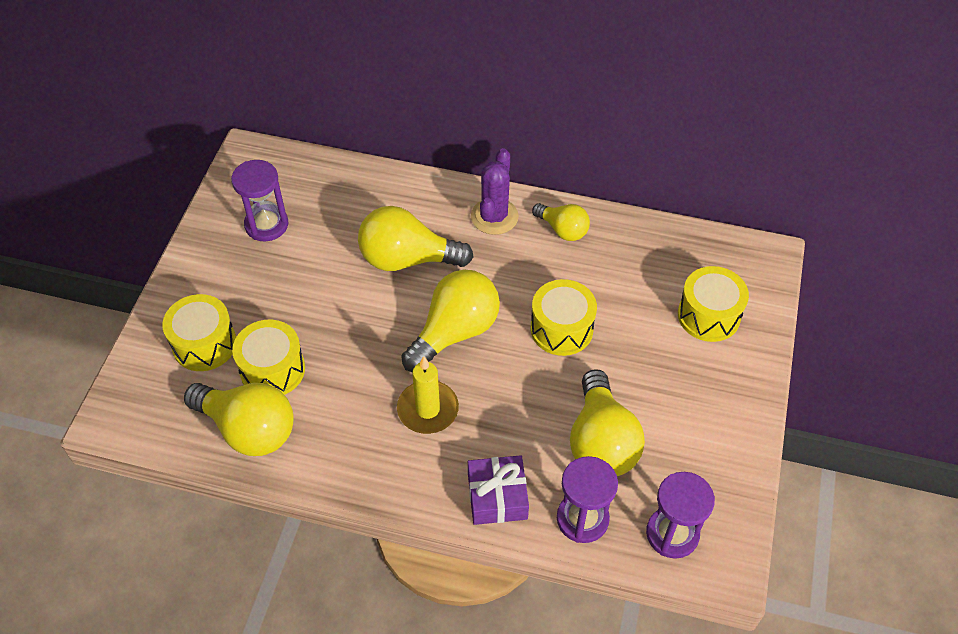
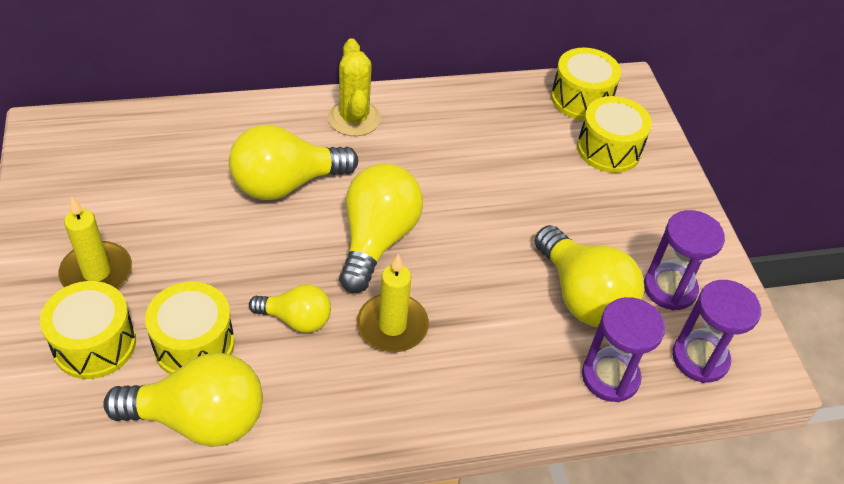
camera: 30 degrees left, 5 degrees down
(231, 287) = (96, 272): none -> yellow candle
(266, 225) = (105, 195): purple hourglass -> purple hourglass (669, 288)
(494, 216) = (354, 118): purple cactus -> yellow cactus
(497, 496) = (514, 387): purple gift -> none
(561, 329) = (482, 203): yellow drum -> yellow drum (581, 99)
(563, 230) = (429, 112): yellow light bulb -> yellow light bulb (296, 319)

